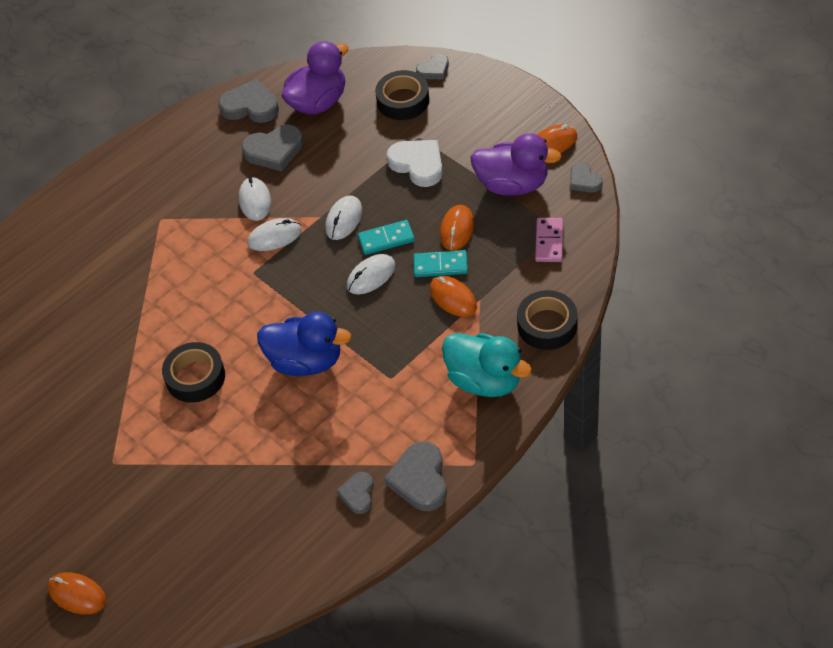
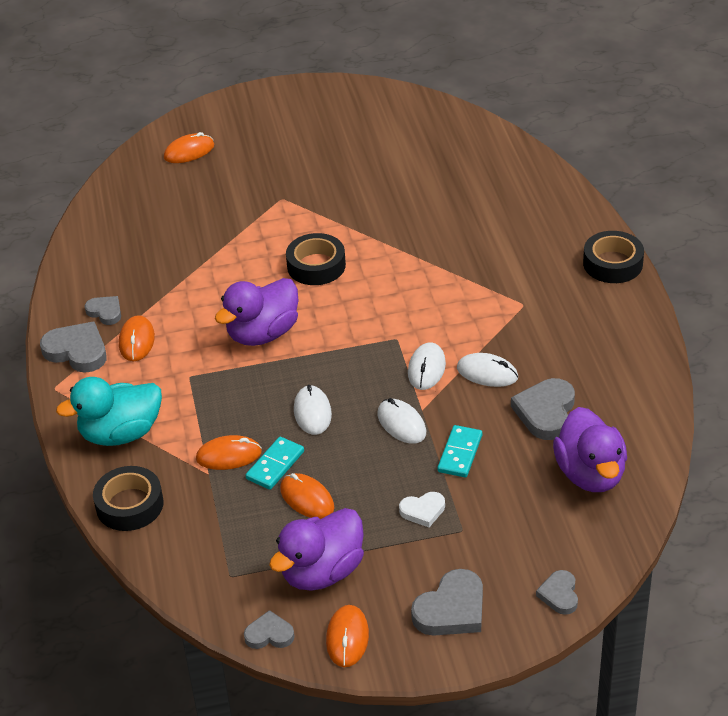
camera: 120 degrees right, 10 degrees down
(250, 106) = (630, 420): grey heart -> grey heart (451, 609)
(306, 361) = (263, 333): blue duck -> purple duck
(376, 444) = (137, 341): none -> orange mouse
(386, 239) = (346, 442): turquoise domino -> turquoise domino (460, 453)
(403, 101) = (531, 543): black tape -> black tape (612, 263)
(418, 164) = (423, 511): white heart -> white heart, size x0.60
(549, 241) = (221, 560): pink domino -> none

